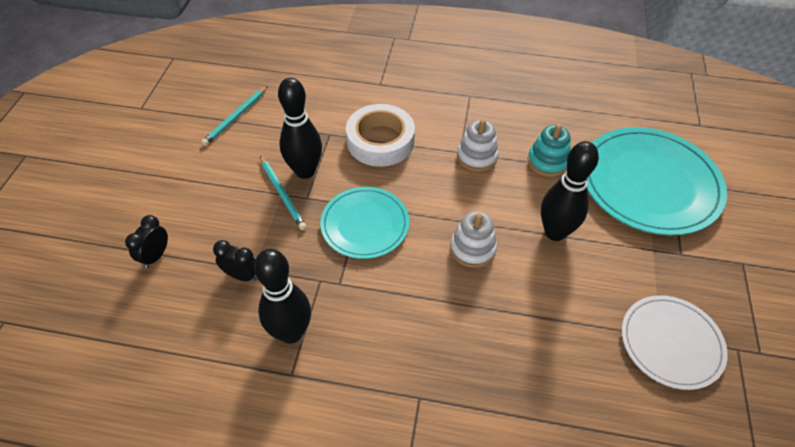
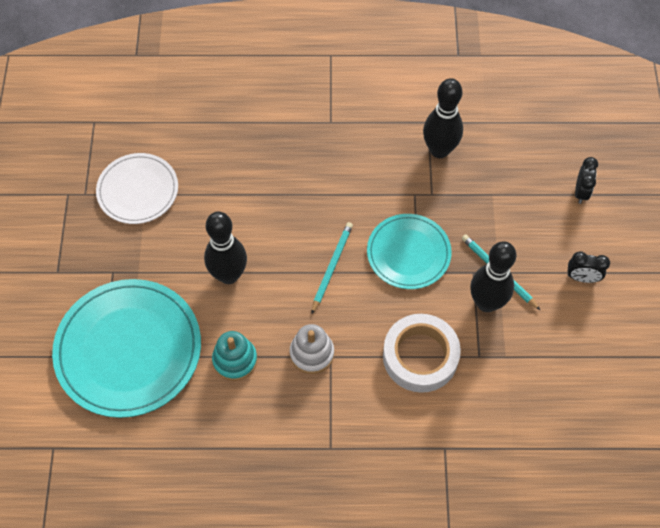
camera: 170 degrees right, 10 degrees up
(236, 117) = (592, 363): turquoise pencil -> turquoise pencil (331, 267)
(242, 275) = (499, 187): black clock -> black clock (582, 278)
(472, 248) = (304, 245): white stacking toy -> none

